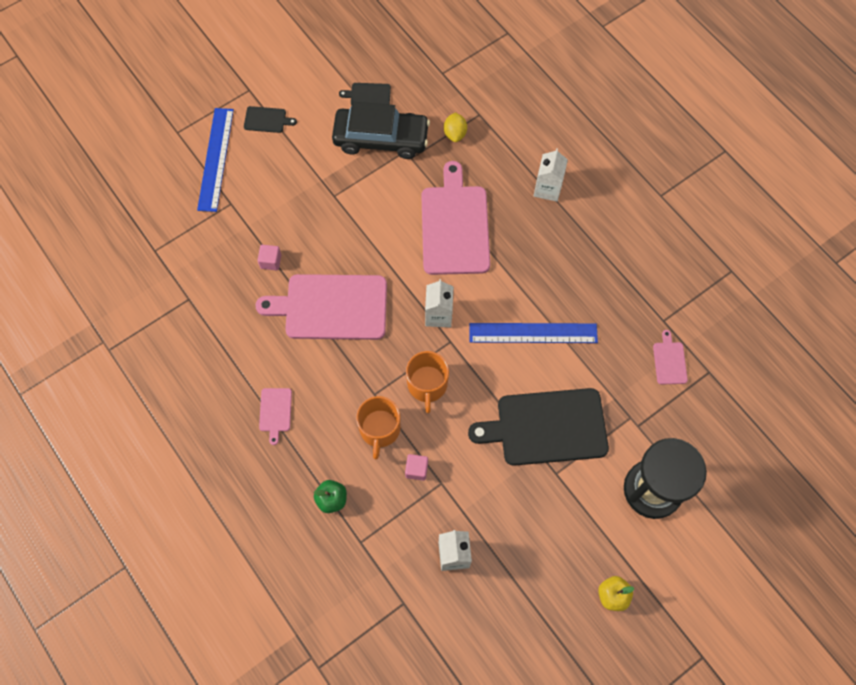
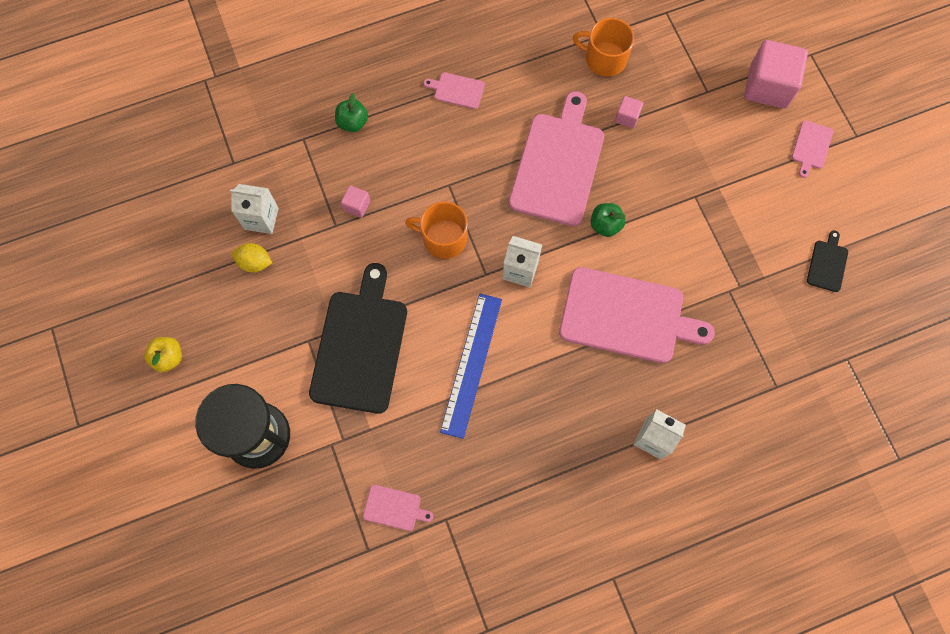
camera: 105 degrees right, 5 degrees up
(216, 159) = (768, 86): blue ruler -> pink cube
(267, 120) = (811, 146): black cutting board -> pink cutting board
(378, 258) = (605, 225): none -> green apple
(379, 429) = (409, 181): orange mug -> orange mug (604, 59)
(381, 139) = (762, 264): black car -> none
(455, 134) = (753, 350): yellow lemon -> yellow lemon (255, 262)

